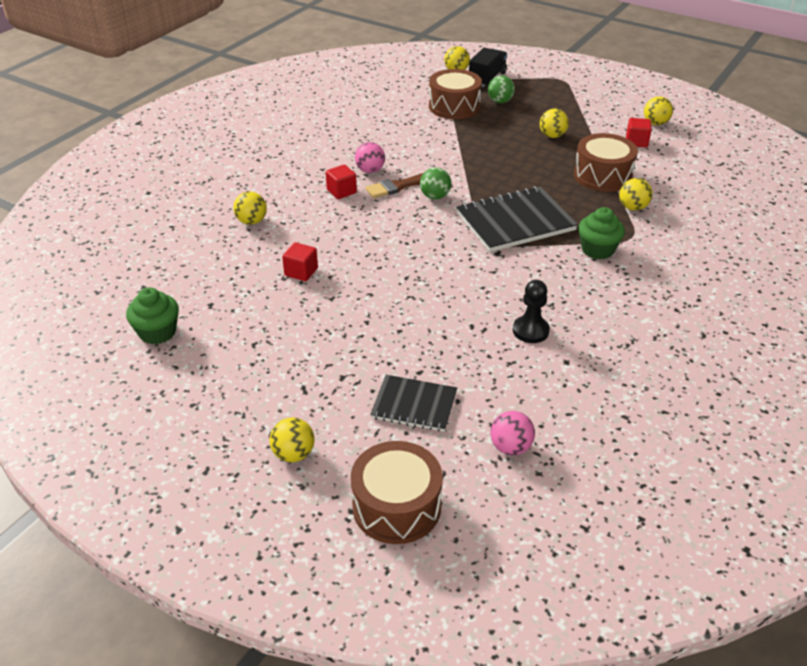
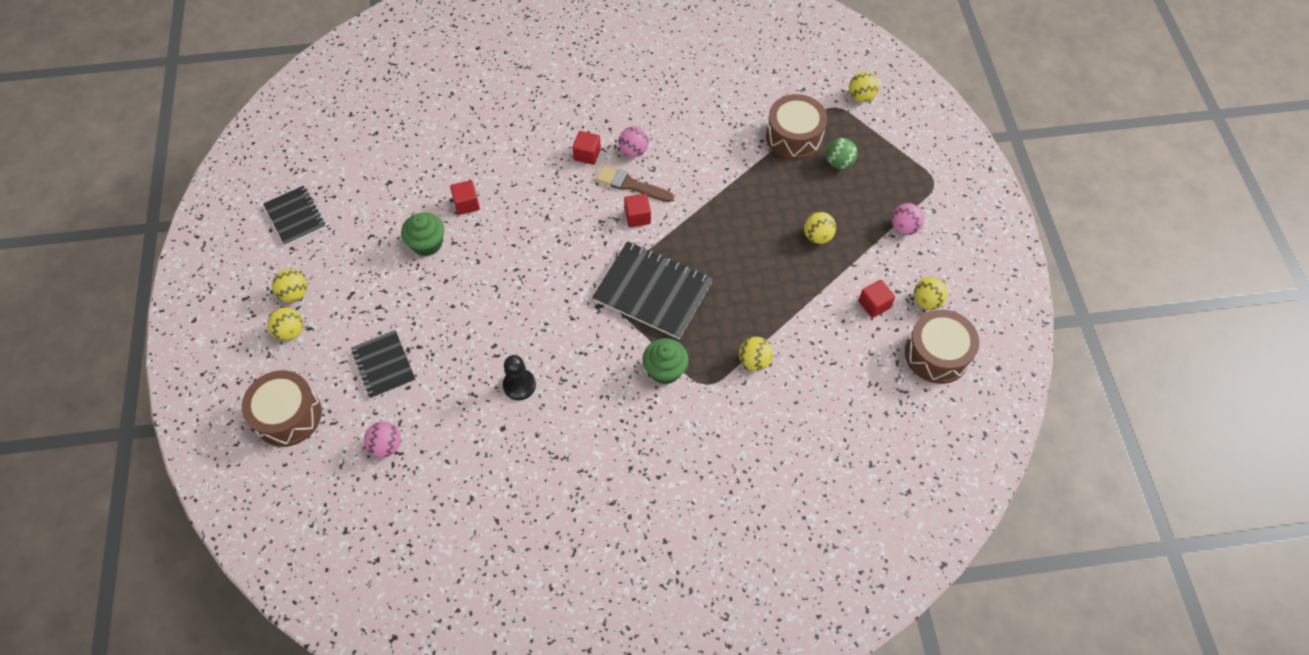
camera: 50 degrees right, 20 degrees up
(157, 332) = (339, 177): green cupcake -> green cupcake (427, 244)
(158, 383) = (295, 217): none -> black notebook
(252, 221) = (498, 132): yellow ball -> yellow ball (294, 294)
(435, 196) = (637, 217): green ball -> red cube
(487, 79) = (871, 127): black truck -> none
(585, 104) = (904, 228): none -> pink ball
(602, 176) = (786, 311): brown drum -> brown drum (936, 354)

